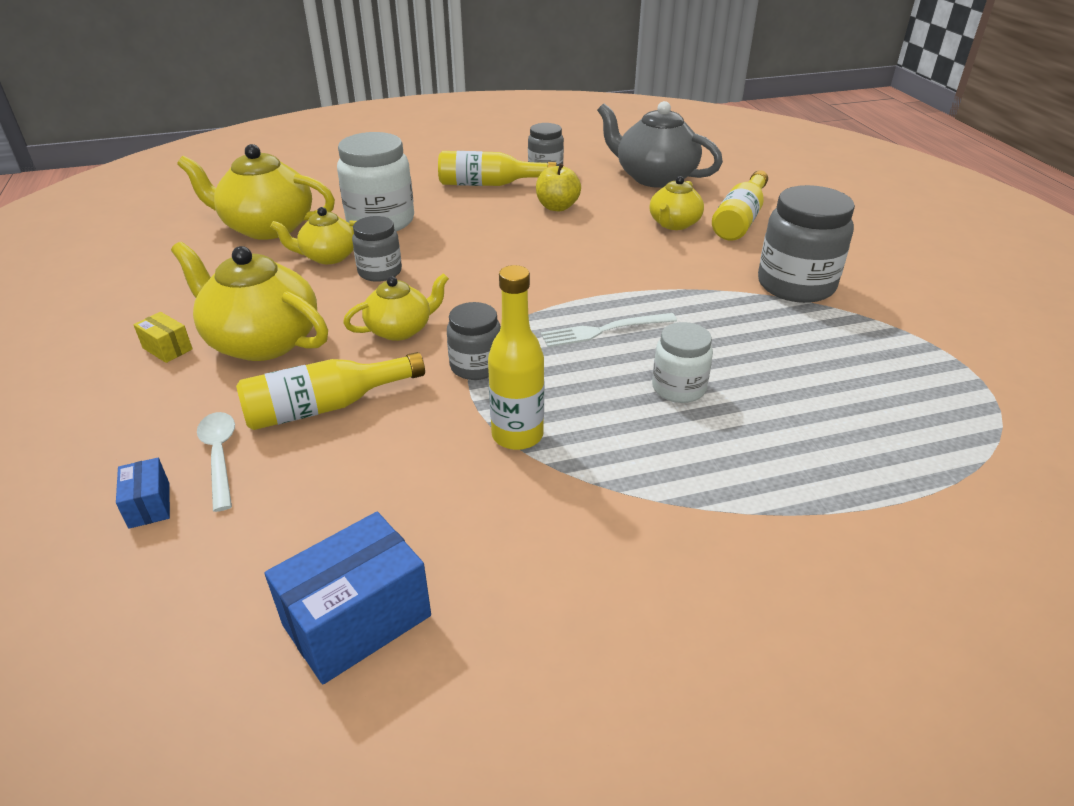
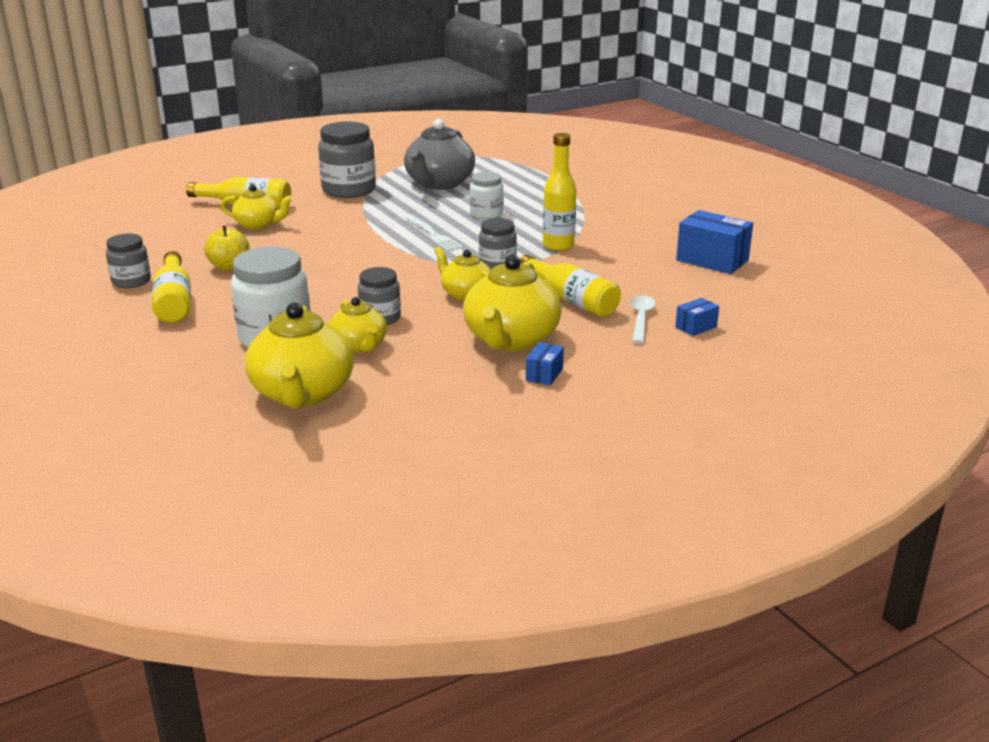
camera: 105 degrees left, 10 degrees down
(167, 348) = (544, 374): yellow box -> blue box
(220, 456) = (641, 319): white spoon -> white spoon turned 135 degrees clockwise
(654, 177) = (156, 236): grey teapot -> grey teapot (439, 184)

